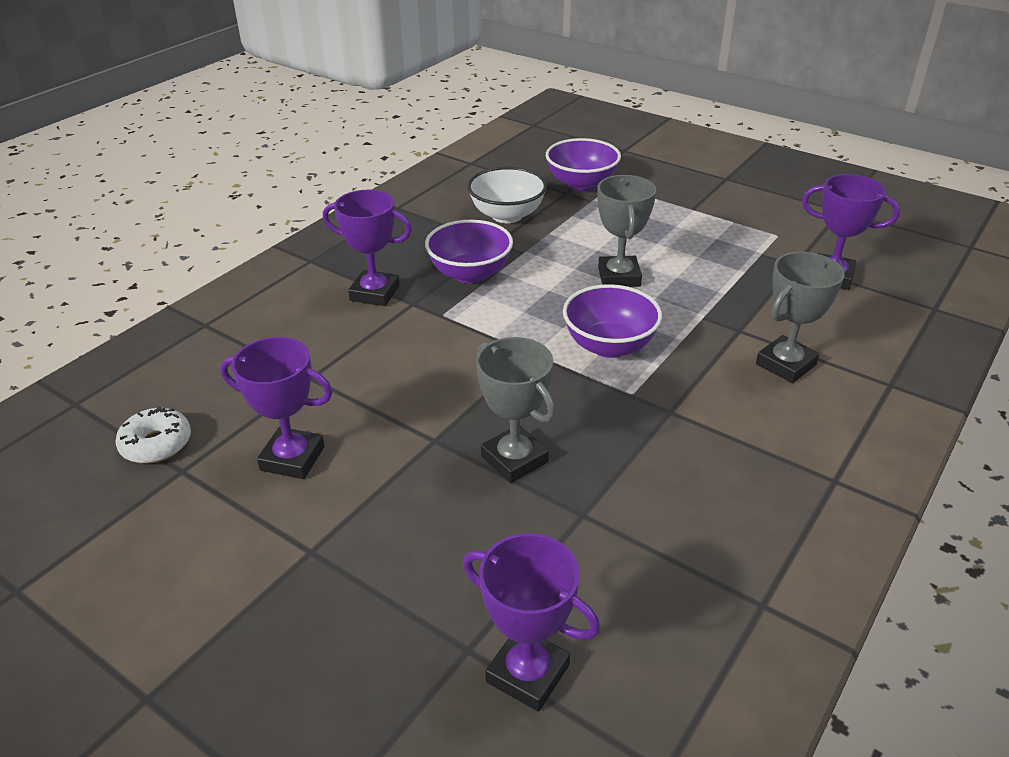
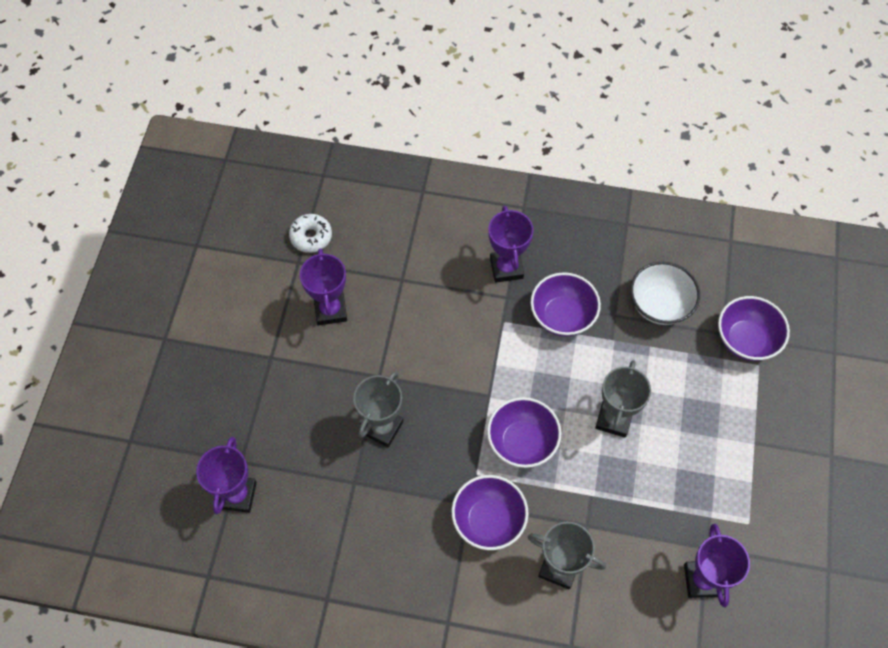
camera: 65 degrees right, 25 degrees up
(619, 277) = (614, 419): grey trophy -> grey trophy turned 45 degrees counterclockwise
(701, 401) = (488, 520): none -> purple bowl

